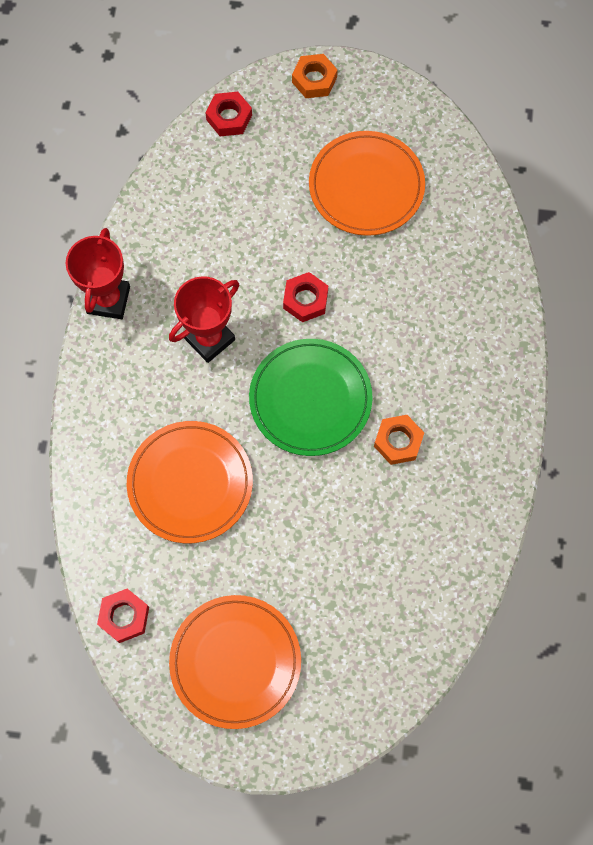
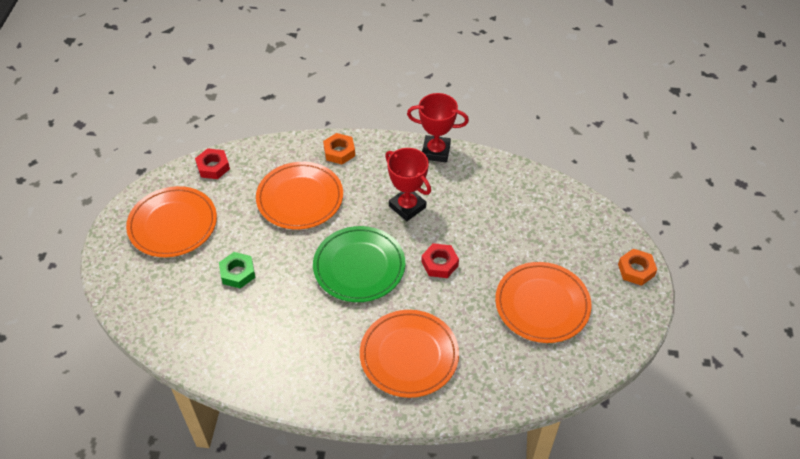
camera: 90 degrees right, 20 degrees down
(229, 117) = (591, 215): red nut -> none
(322, 558) = (237, 273): none -> green nut
(398, 441) = (322, 322): orange nut -> orange nut (339, 152)
(442, 338) = (409, 355): none -> orange plate

